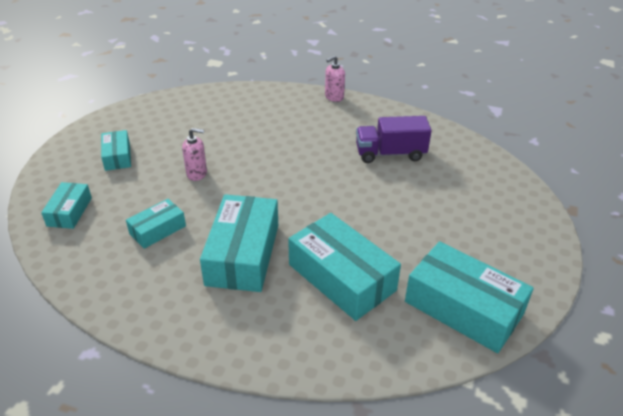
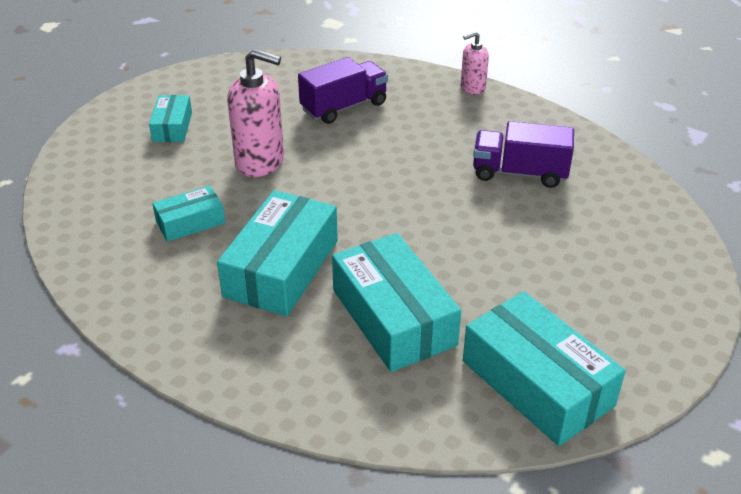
camera: 15 degrees right, 0 degrees up
(69, 212) = (96, 184): turquoise box -> none
(197, 173) = (260, 162): pink soap dispenser -> pink soap dispenser, size x1.80
(246, 123) = (344, 107): none -> purple truck

